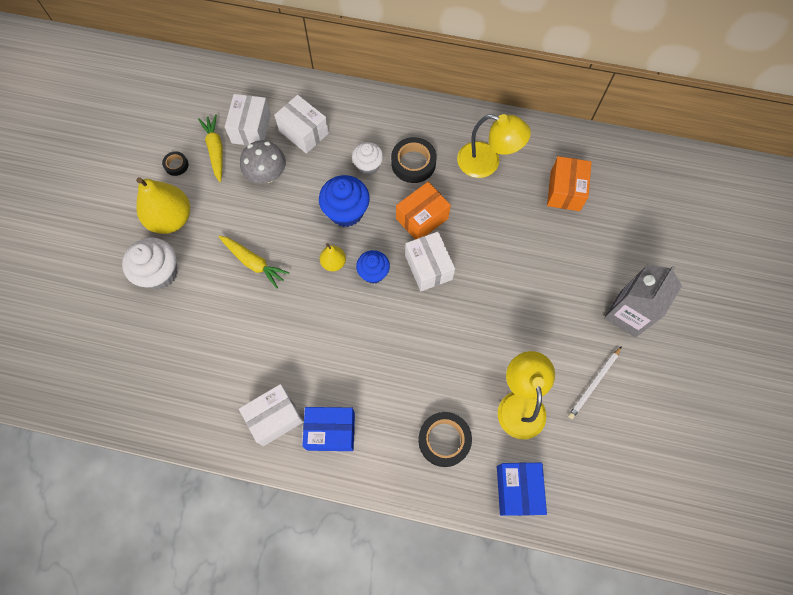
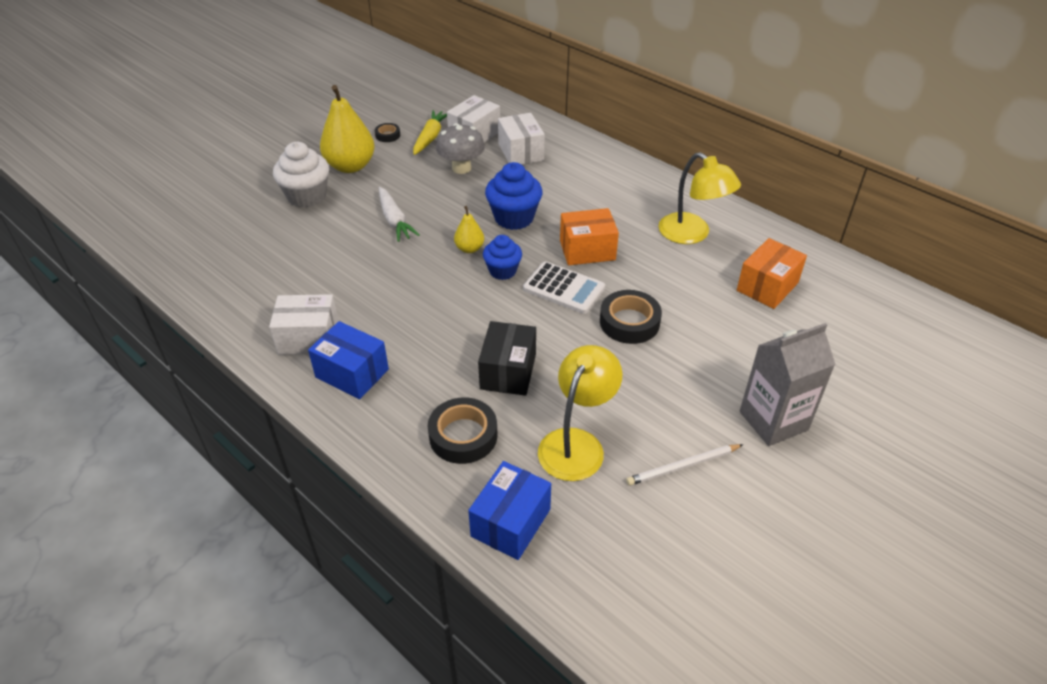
camera: 30 degrees right, 25 degrees down
(253, 262) = (394, 220): yellow carrot -> white carrot
(368, 165) = (563, 194): white cupcake -> none
(413, 163) = (611, 208): black tape -> black tape (629, 322)
(428, 267) = (564, 288): white box -> white calculator
(438, 367) = (508, 371): none -> black box

